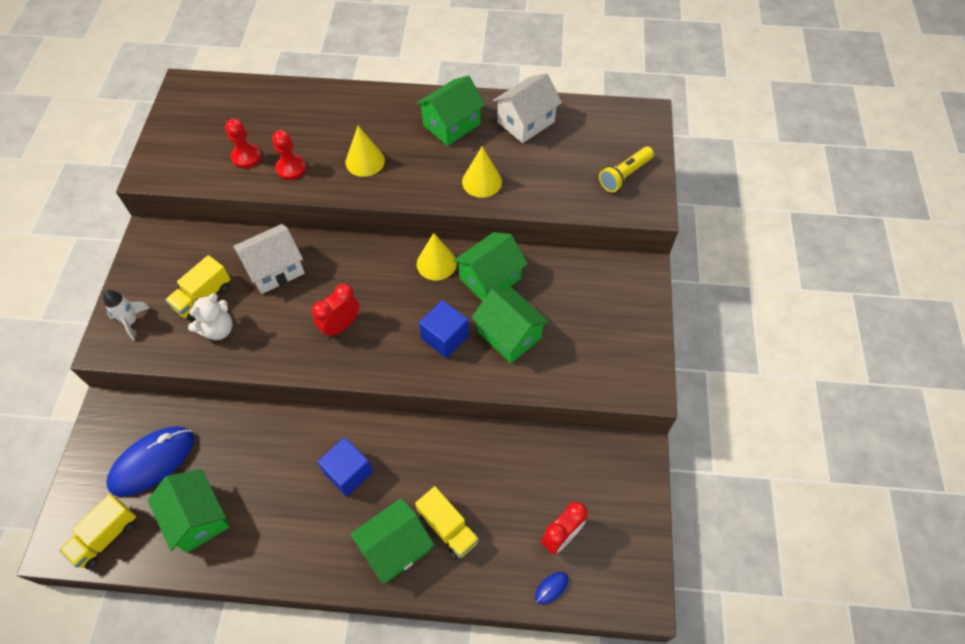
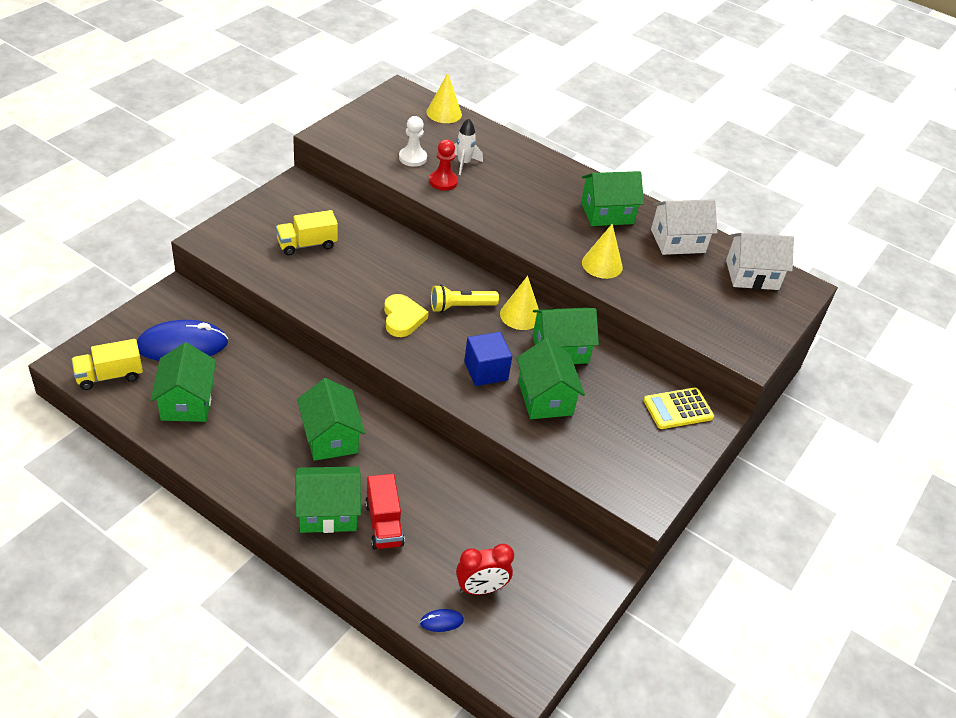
camera: 25 degrees right, 15 degrees down
(131, 321) = (239, 233): white rocket -> white rocket (463, 163)
(218, 329) = (301, 271): white teddy bear -> none
(246, 157) = (412, 158): red pawn -> white pawn
(275, 269) = (379, 253): white house -> white house (752, 275)
(341, 326) = (402, 318): red clock -> yellow heart
(348, 472) = (330, 437): blue cube -> green house
(365, 161) = (509, 204): yellow cone -> yellow cone (444, 113)
(448, 528) = (384, 524): yellow truck -> red truck
(614, 281) = (678, 409): none -> yellow calculator
(624, 175) = (742, 321): yellow flashlight -> yellow flashlight (461, 307)

